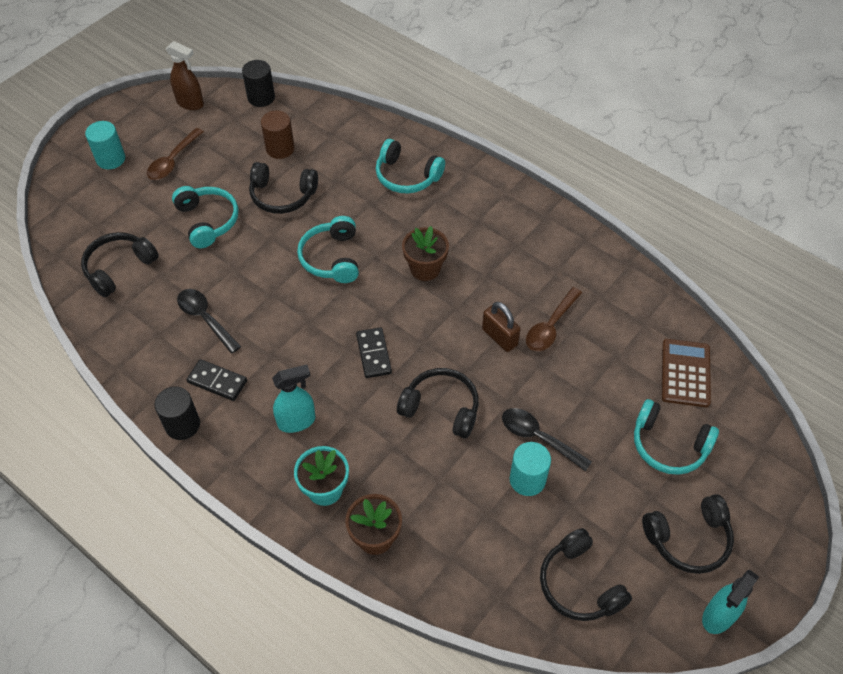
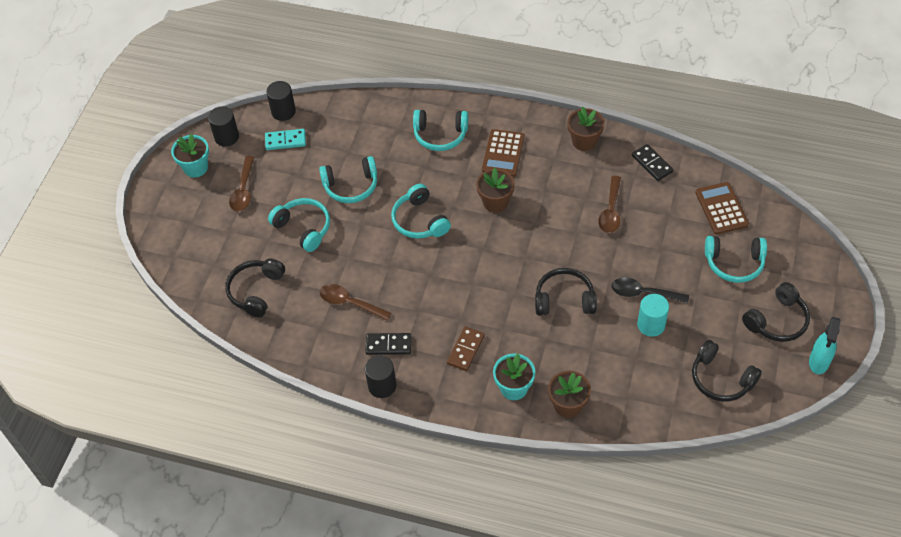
camera: 20 degrees left, 0 degrees up
(111, 159) = (190, 207): turquoise cylinder -> none
(142, 122) = (196, 168): none -> turquoise flower pot
(190, 103) = (226, 137): brown spray bottle -> black cylinder
(205, 318) = (350, 303): black spoon -> brown spoon
(245, 127) = (285, 141): none -> turquoise domino
(280, 149) = (325, 149): brown cylinder -> none
(282, 195) = (351, 186): black headphones -> turquoise headphones
(297, 421) = (465, 350): turquoise spray bottle -> brown domino
(373, 354) = (493, 280): black domino -> black domino (652, 164)
(463, 219) = (503, 153): none -> brown calculator
(499, 337) = (578, 232): brown padlock -> none
(561, 238) = (584, 141): none -> brown flower pot

